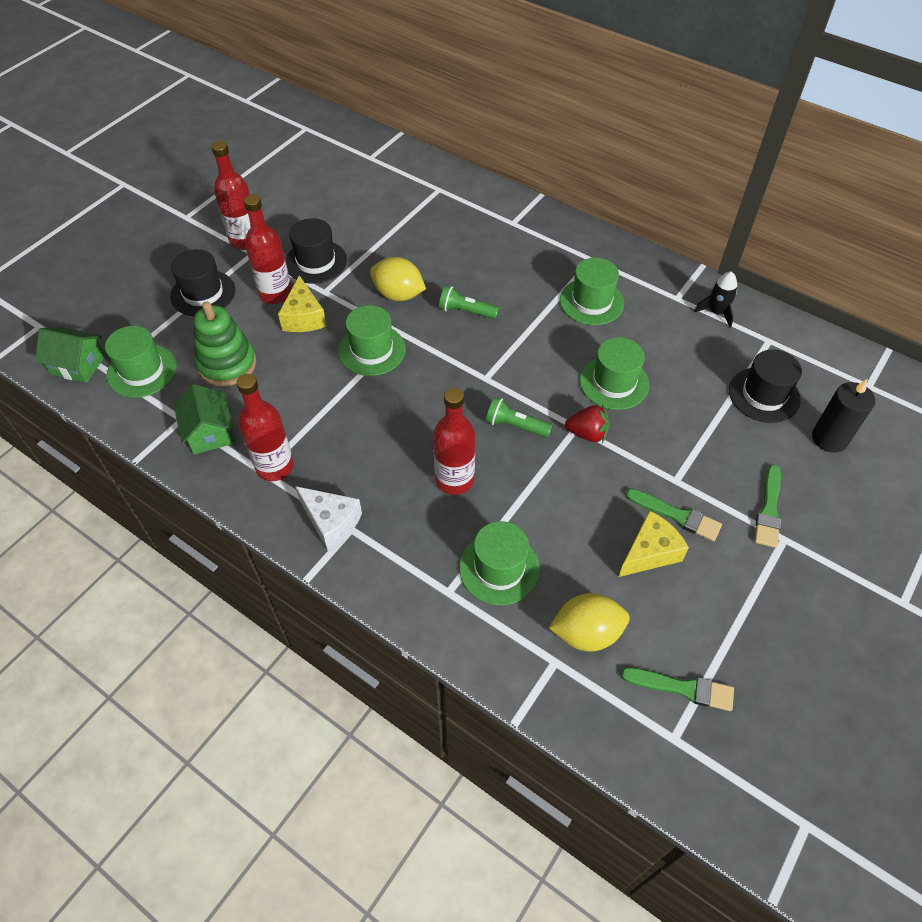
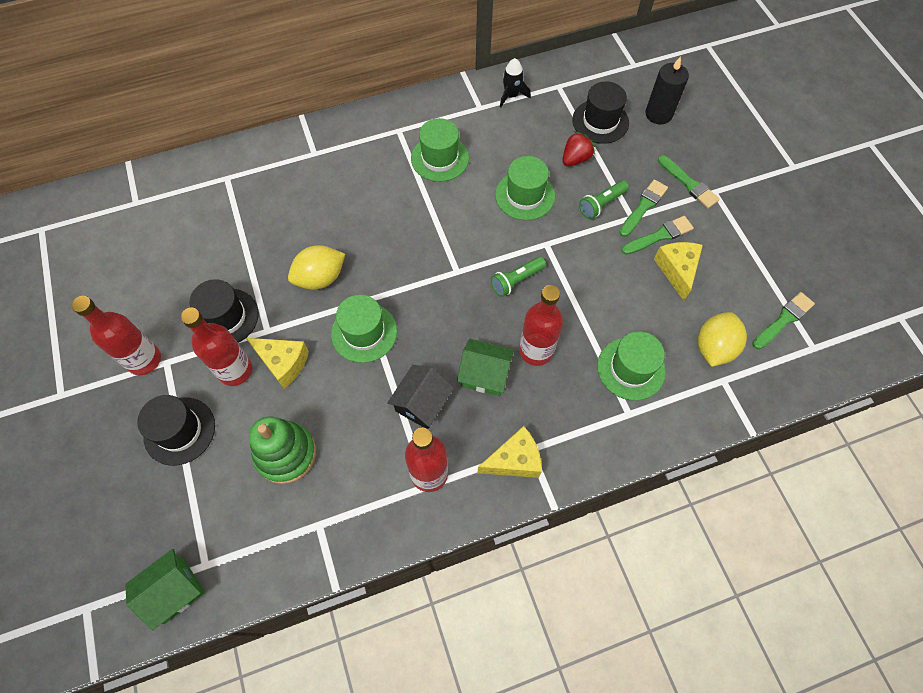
camera: 55 degrees left, 10 degrees up
(142, 371) = (232, 533): green hat -> none
(210, 432) = (353, 508): green house -> green house (484, 374)
(331, 522) = (514, 460): white cheese -> yellow cheese
(336, 425) = (422, 403): none -> black house
(466, 311) = (379, 243): green flashlight -> green flashlight (601, 204)
(587, 433) = (557, 241): red strawberry -> red strawberry (575, 159)
(698, 484) = (643, 207): none -> green brush

